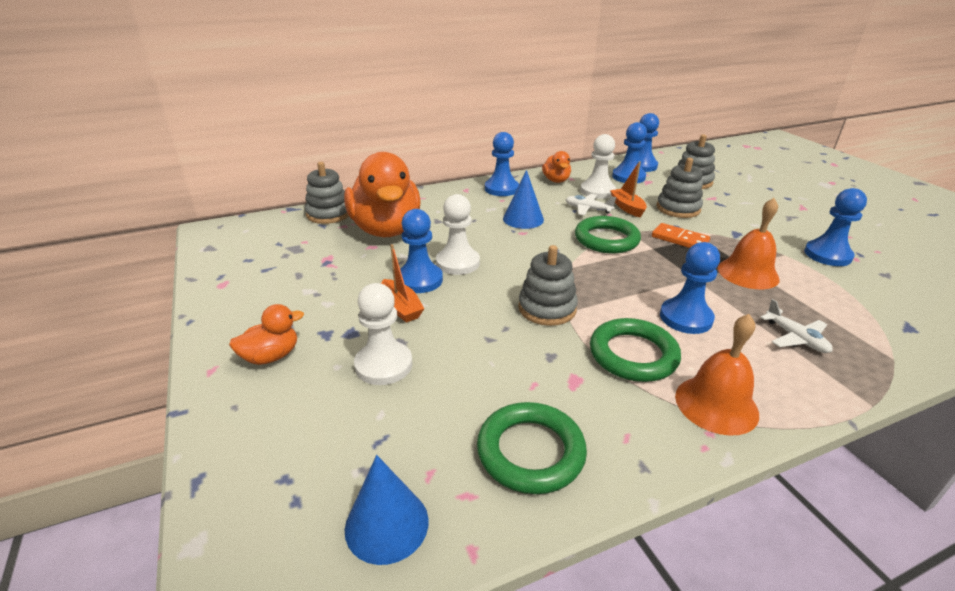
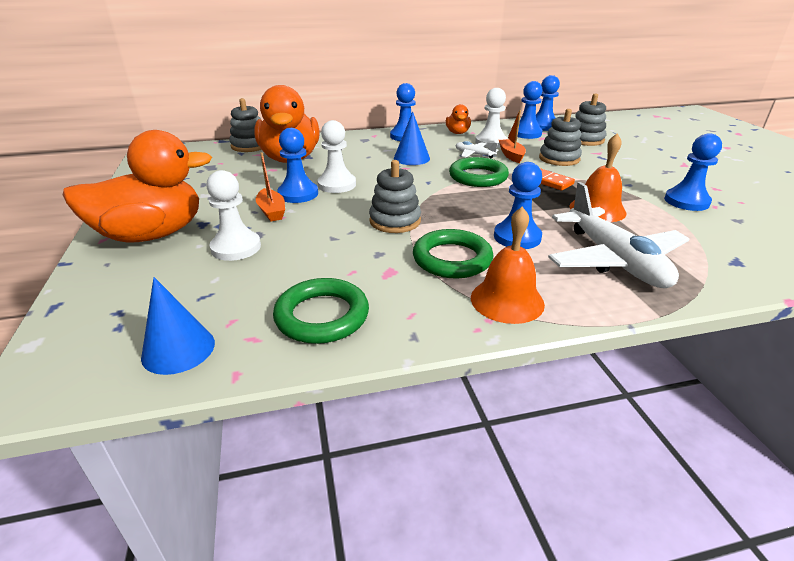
camera: 10 degrees right, 0 degrees up
(271, 356) = (152, 234): orange duck -> orange duck, size x2.20
(795, 338) = (614, 260): white plane -> white plane, size x2.19

